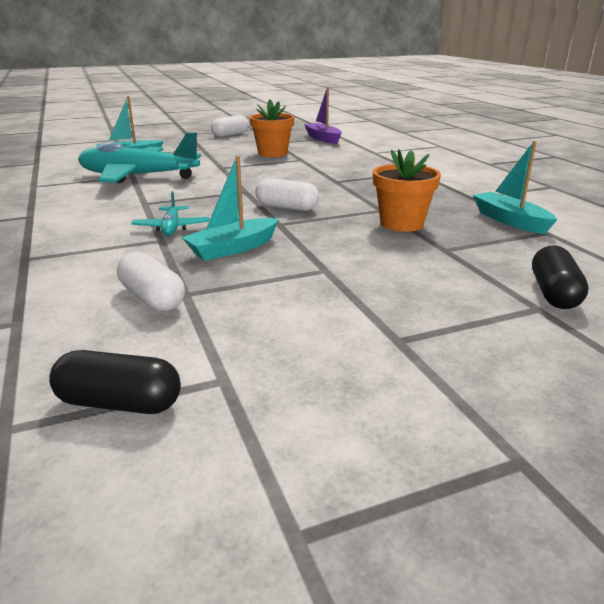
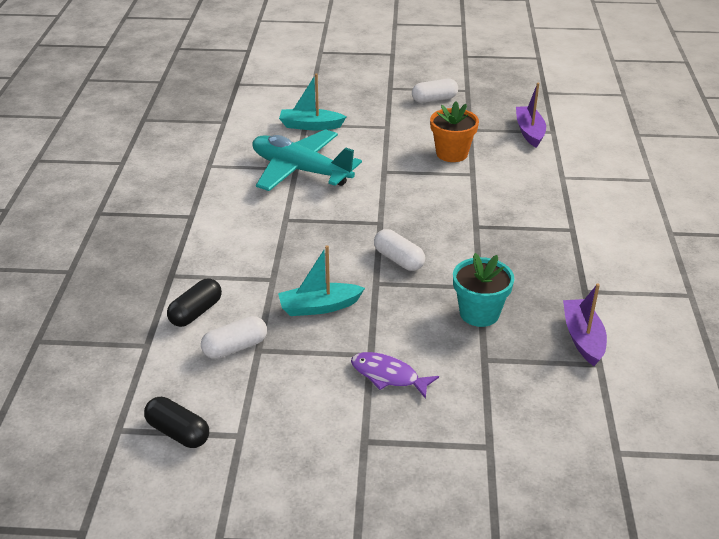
camera: 25 degrees right, 10 degrees up
(152, 298) = (235, 348): white capsule -> white capsule turned 75 degrees clockwise
(171, 228) = (288, 264): turquoise plane -> none
(363, 280) = (388, 376): none -> purple fish
(401, 224) = (479, 313): orange flower pot -> turquoise flower pot
(510, 221) = (583, 338): turquoise boat -> purple boat
(553, 293) = (518, 436): black capsule -> black capsule (196, 312)

